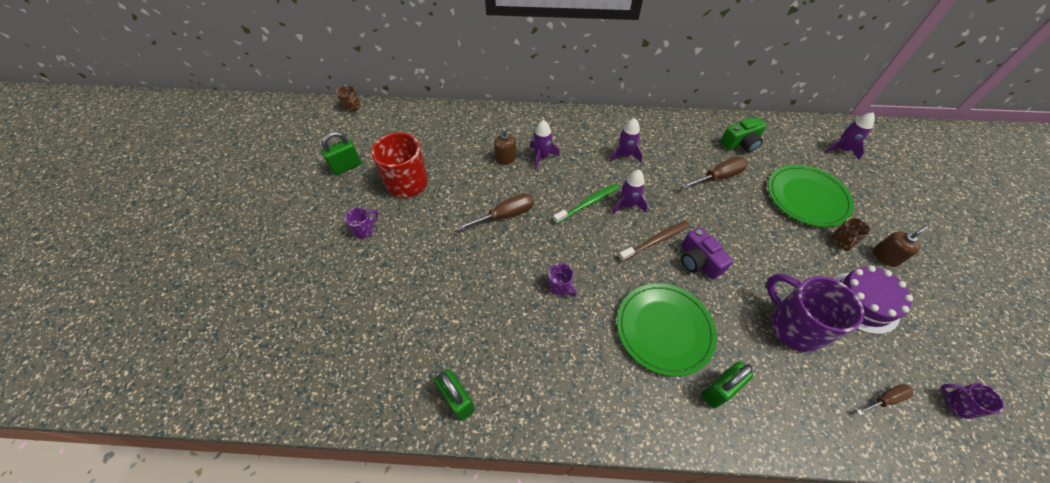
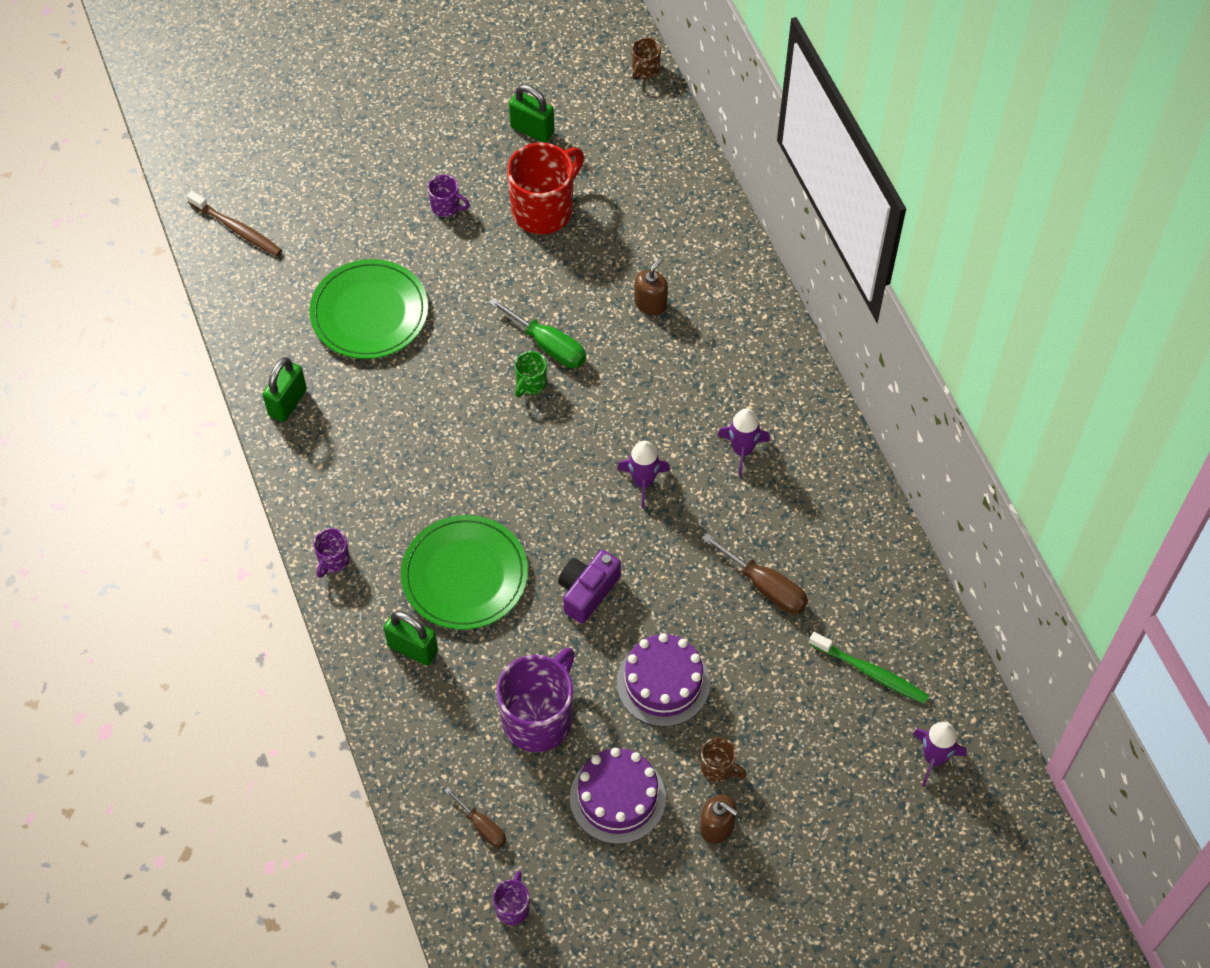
camera: 65 degrees right, 5 degrees up
(505, 215) = (548, 345): brown screwdriver -> green screwdriver
(528, 234) = (530, 383): none -> green mug
(541, 157) = (678, 346): purple rocket -> none
(560, 287) = (469, 447): purple mug -> purple mug (333, 560)
(588, 203) = (620, 433): green toothbrush -> green toothbrush (870, 672)
(655, 241) = (596, 533): brown toothbrush -> brown toothbrush (237, 229)
(740, 144) = (862, 605): green camera -> none
(776, 247) = (663, 683): none -> purple cake
(807, 197) = (786, 714): green plate -> green plate (369, 313)
(842, 241) = (718, 768): brown mug -> brown mug turned 150 degrees counterclockwise

